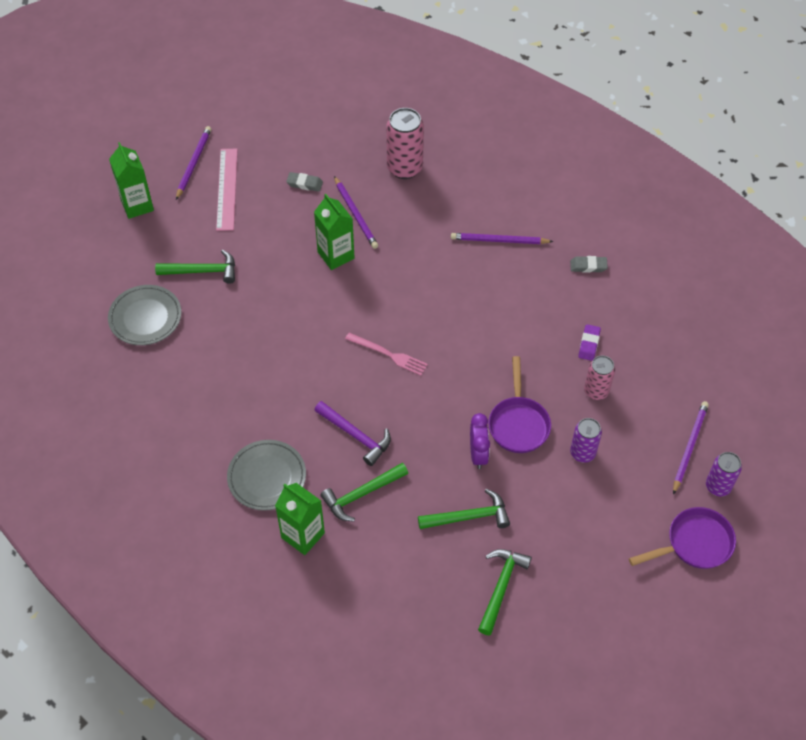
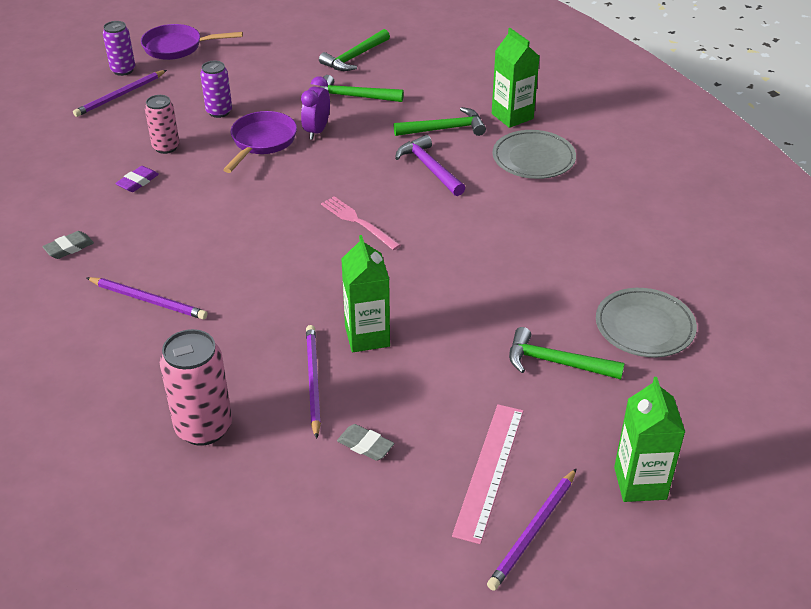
camera: 160 degrees left, 15 degrees down
(588, 266) = (69, 248): grey eraser -> grey eraser turned 60 degrees counterclockwise

